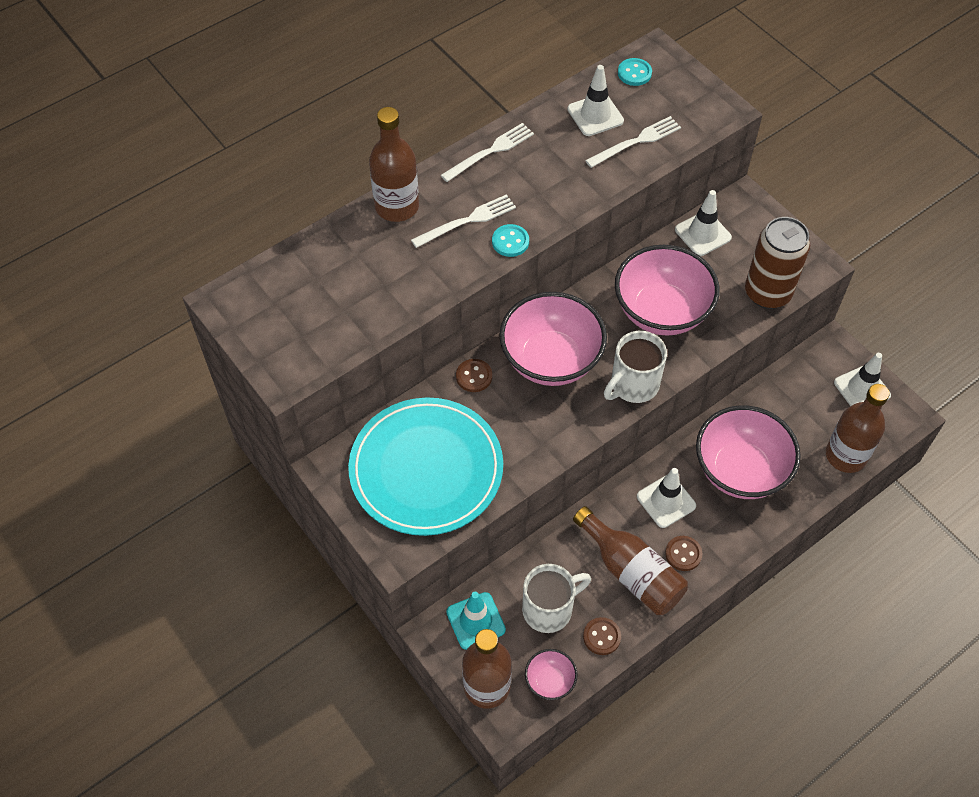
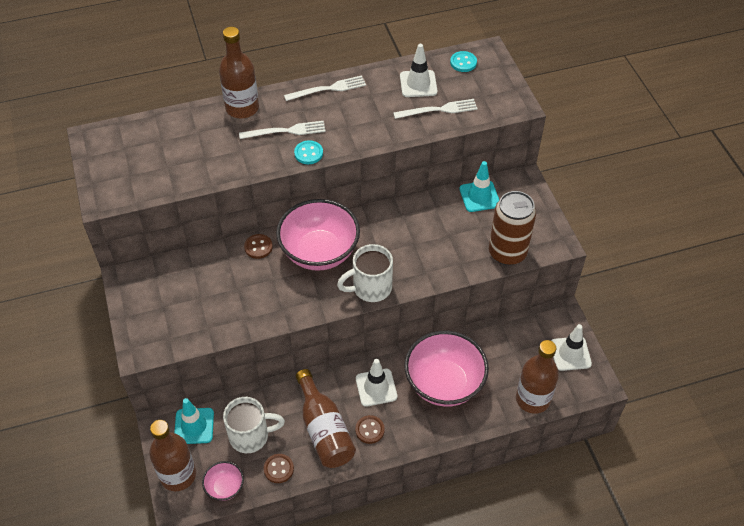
camera: 20 degrees right, 5 degrees down
(426, 469) = (191, 300): turquoise plate -> none
(661, 311) = (419, 242): pink bowl -> none
(703, 234) = (479, 196): white traffic cone -> turquoise traffic cone

